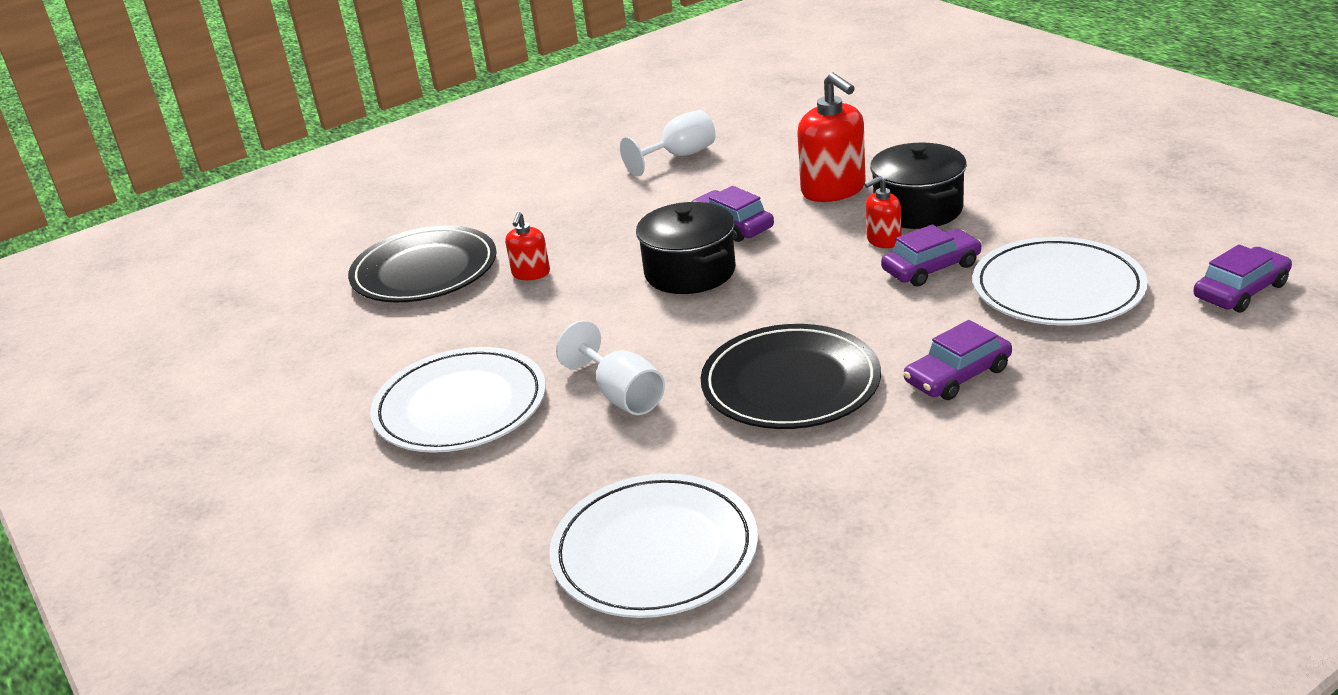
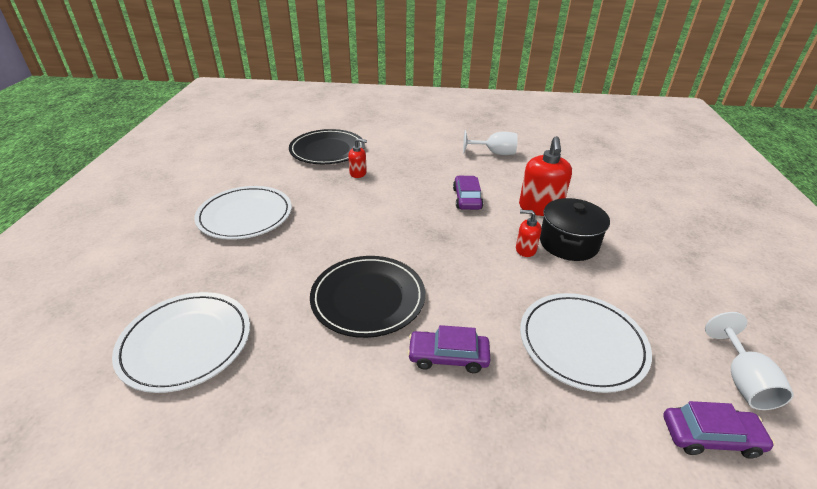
camera: 35 degrees right, 5 degrees up
(531, 273) = (358, 173): red soap dispenser -> red soap dispenser turned 135 degrees counterclockwise
(621, 395) = (299, 252): white goblet -> white goblet (742, 381)
(690, 272) = (415, 210): black pot -> none
(931, 268) = (527, 281): purple car -> none

